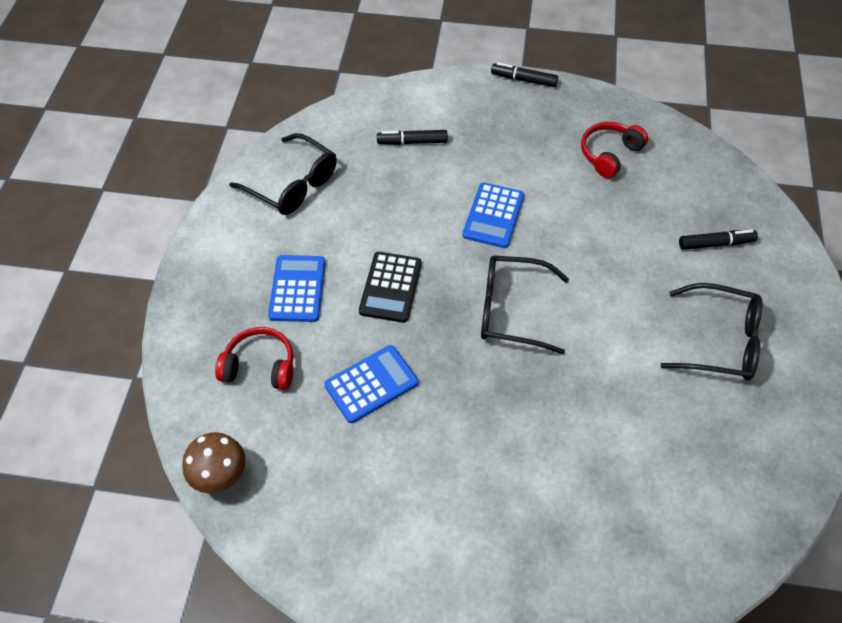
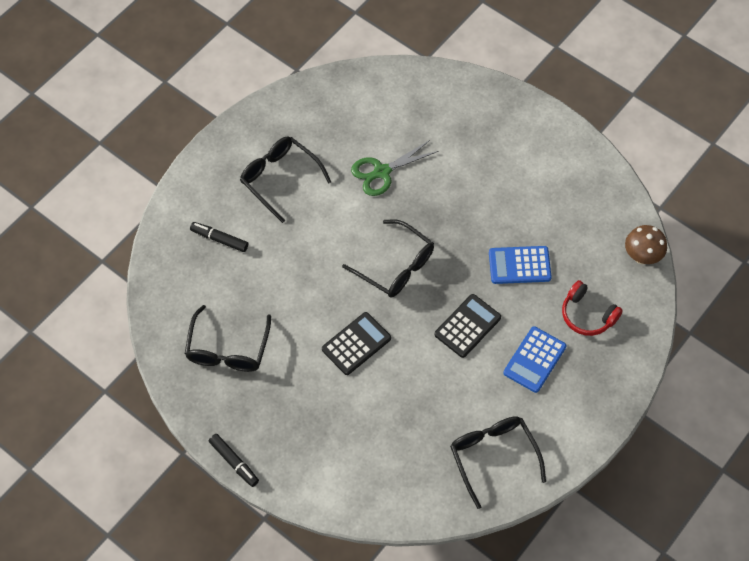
camera: 150 degrees left, 5 degrees up
(412, 142) = (372, 447): black marker -> none
(493, 216) = (356, 344): blue calculator -> black calculator
(609, 154) = (228, 349): red headphones -> black glasses
(614, 415) = (382, 172): none -> green scissors

